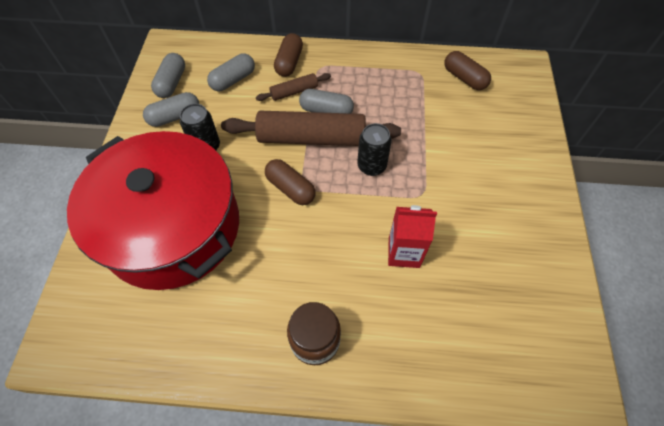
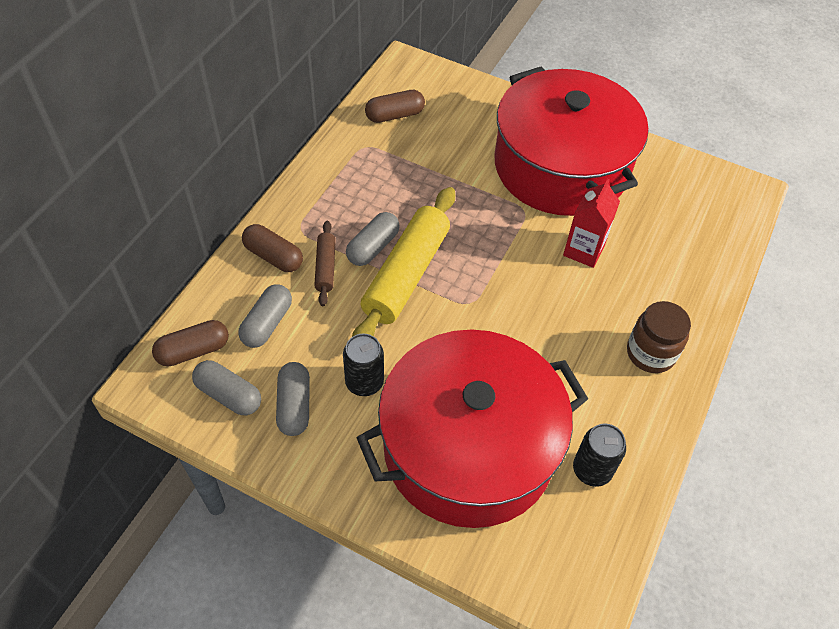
camera: 70 degrees left, 5 degrees down
(233, 80) = (267, 323): grey capsule -> grey capsule turned 45 degrees clockwise
(290, 188) = (467, 316): brown capsule -> brown capsule (193, 351)
(311, 138) = (406, 275): brown rolling pin -> yellow rolling pin
(371, 166) = (471, 236): black can -> black can (592, 470)
(491, 206) = (561, 166): none -> red pot

